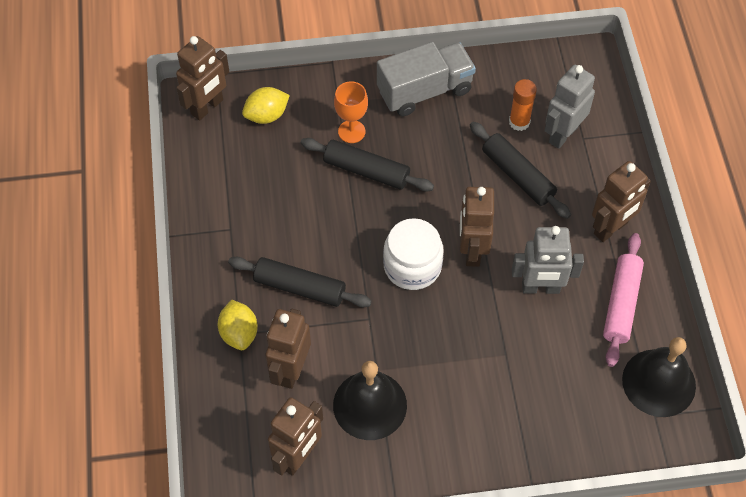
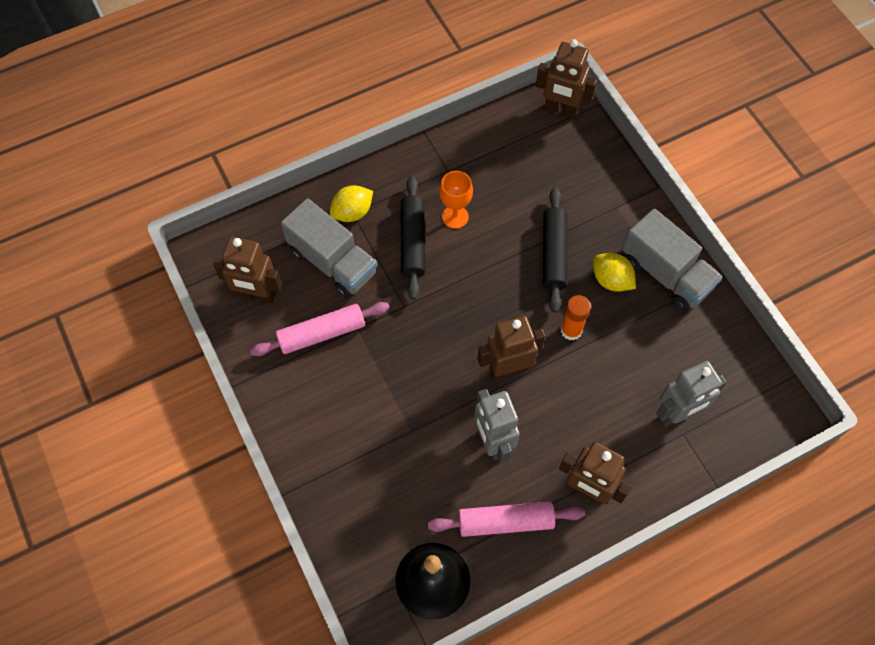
camera: 70 degrees right, 5 degrees up
(266, 115) = (574, 156): yellow lemon -> yellow lemon (611, 280)
(291, 370) = (333, 262): brown robot -> grey truck
(351, 131) = (590, 228): orange goblet -> orange goblet (455, 217)
(370, 405) = (321, 333): black bell -> pink rolling pin
(412, 266) = (470, 323): white jar -> none
(517, 176) = (608, 385): black rolling pin -> none
(519, 122) = (672, 368): orange glue stick -> orange glue stick (571, 330)
(562, 134) = (677, 413): grey robot -> grey robot turned 135 degrees clockwise

